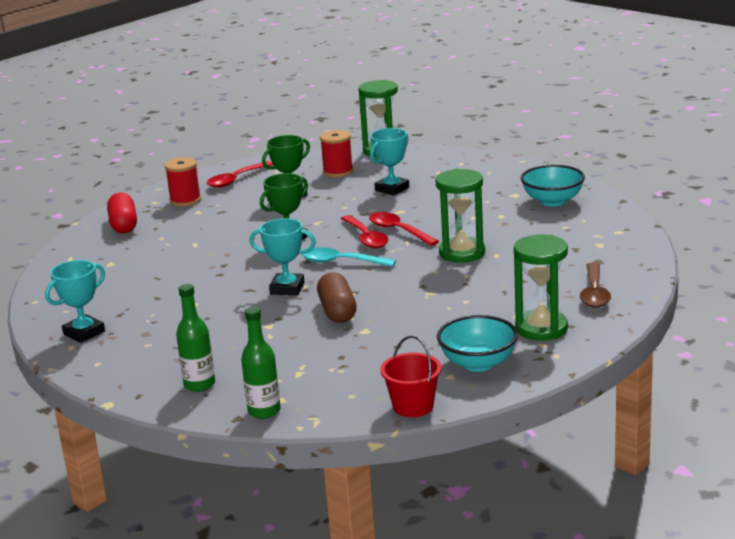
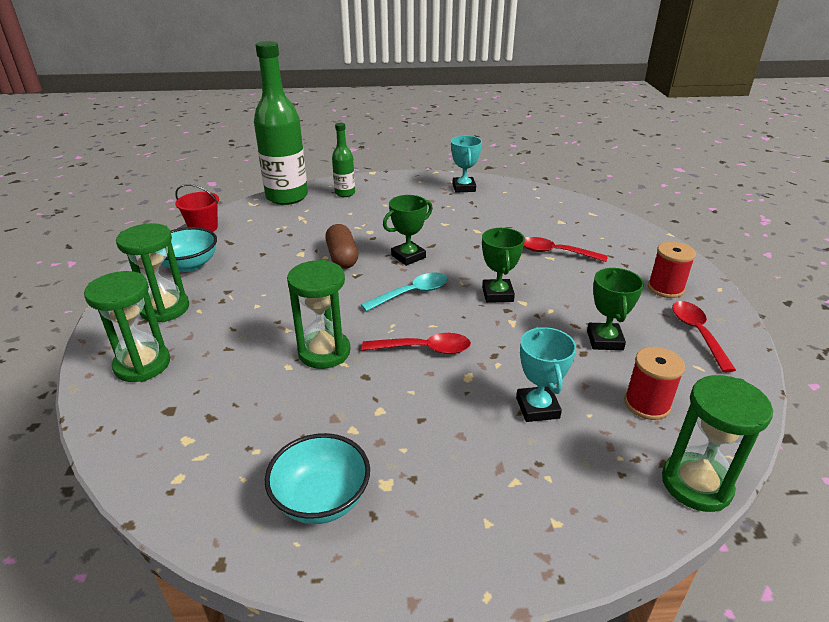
camera: 130 degrees right, 10 degrees up
(123, 225) = (637, 247): red capsule -> none
(264, 411) = (287, 197): green bottle -> green bottle, size x2.03
(287, 288) = (408, 256): turquoise trophy -> green trophy
(337, 311) = (342, 257): brown capsule -> brown capsule turned 45 degrees clockwise
(366, 238) = (437, 326): red spoon -> red spoon (555, 252)
(594, 293) = (142, 364): brown spoon -> green hourglass

